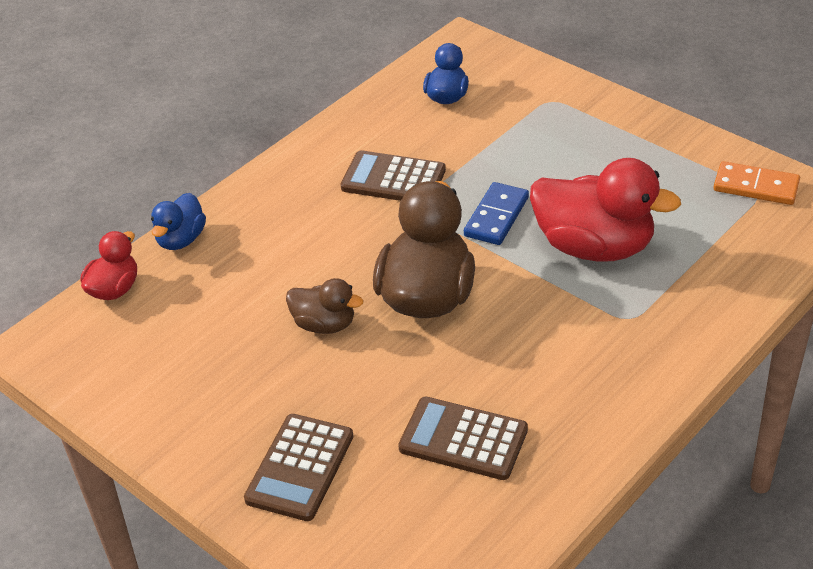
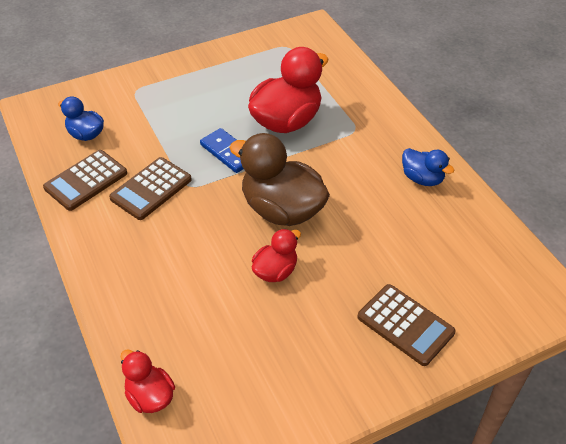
camera: 70 degrees left, 5 degrees up
(181, 239) = (122, 333): blue duck -> blue duck (422, 179)
(324, 324) = (275, 271): brown duck -> red duck
(463, 439) = (417, 234): brown calculator -> brown calculator (86, 180)
(756, 187) = (281, 44): orange domino -> none

